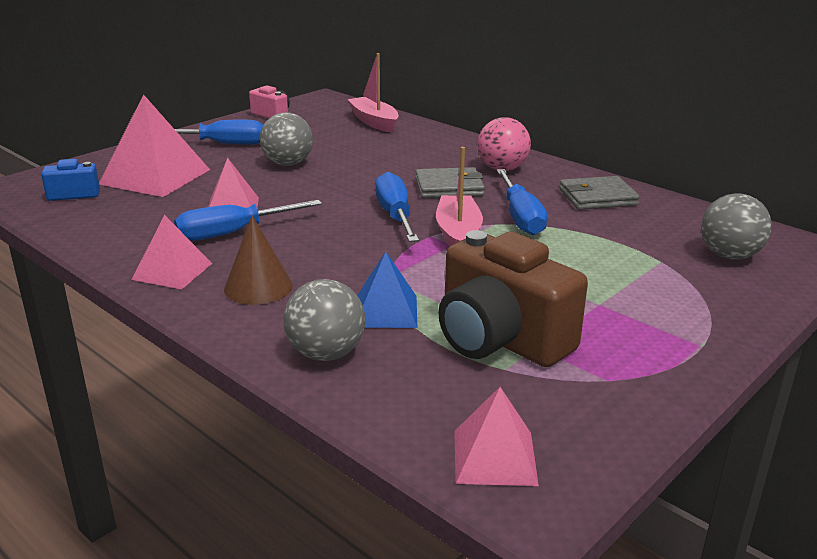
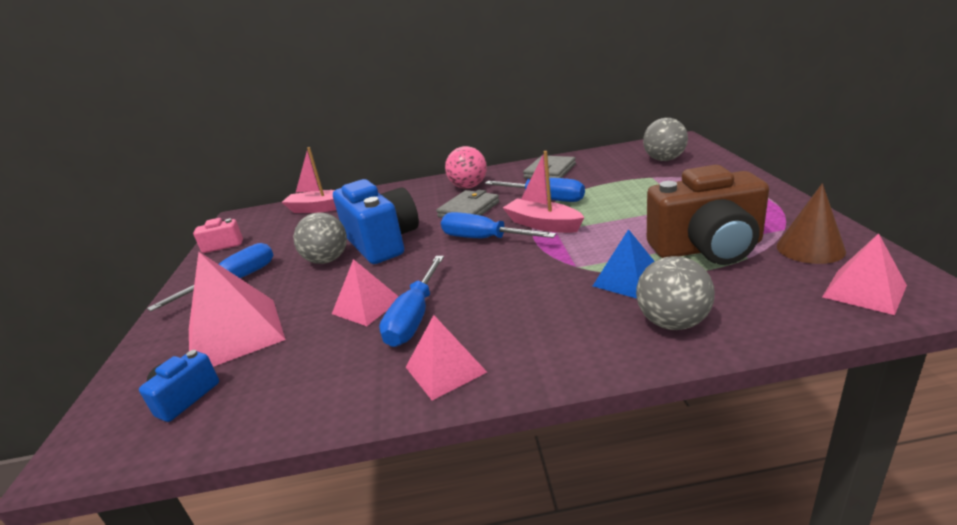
camera: 45 degrees left, 0 degrees up
(258, 287) = (529, 328): brown cone -> brown cone (810, 248)
(341, 173) = (382, 242): none -> blue camera

